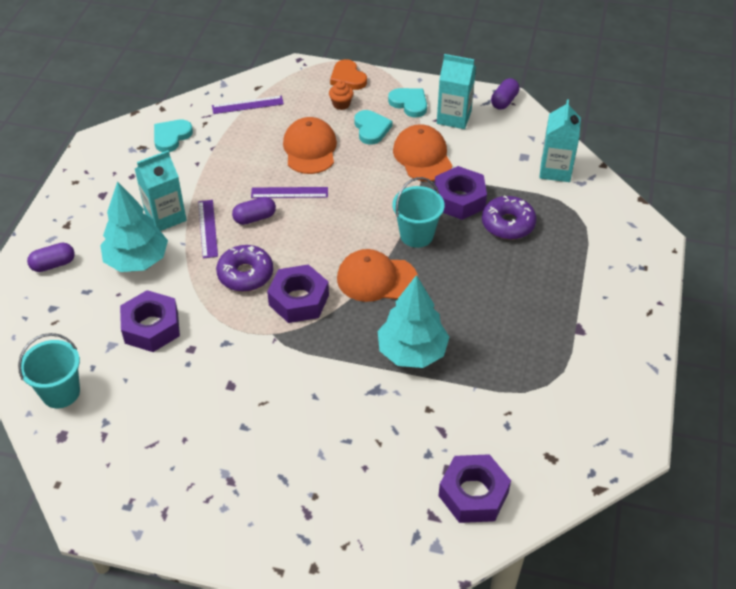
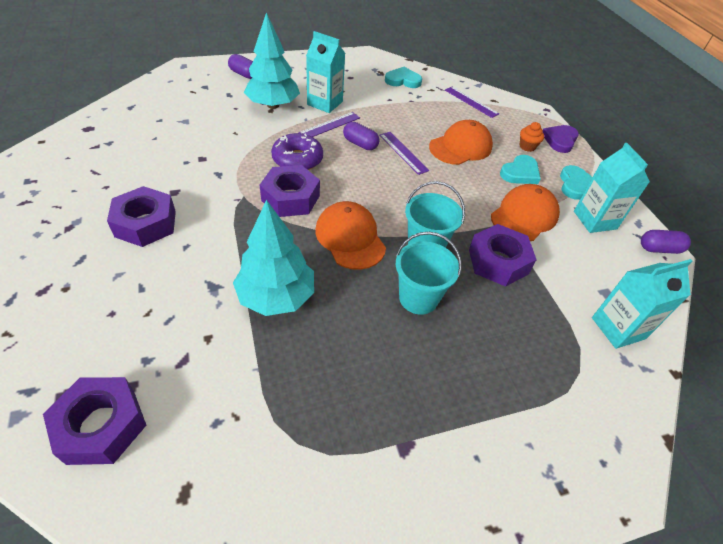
camera: 55 degrees right, 0 degrees up
(60, 392) = (129, 114): turquoise bucket -> turquoise bucket (418, 298)
(151, 327) = (212, 133): purple nut -> purple nut (145, 223)
(348, 78) = (560, 140): orange heart -> purple heart
(508, 224) = (502, 313): purple donut -> none

